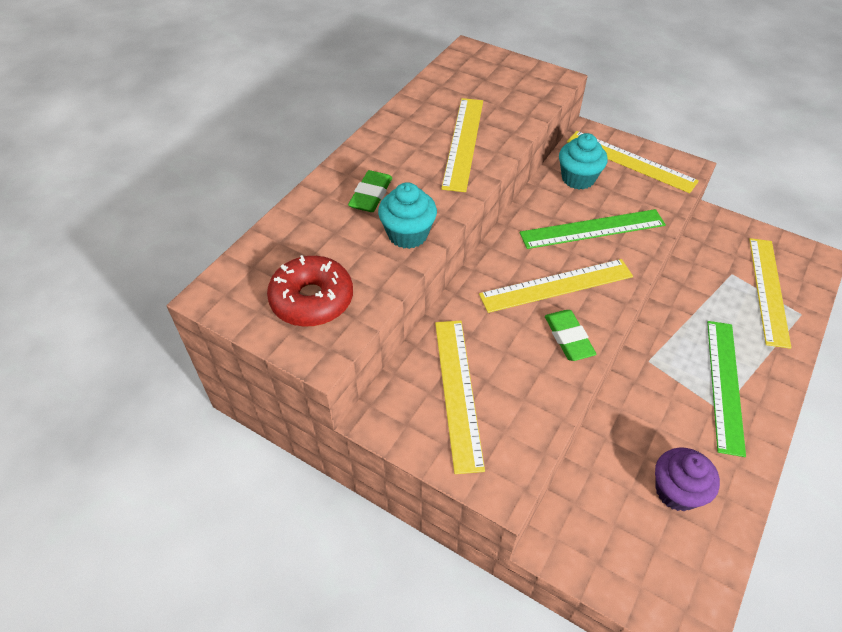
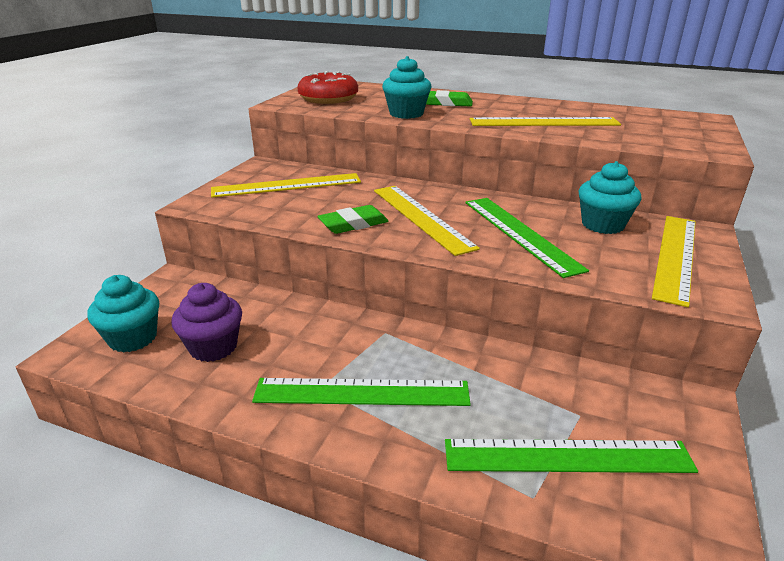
camera: 80 degrees right, 20 degrees down
(666, 568) = (133, 338): none -> turquoise cupcake
(768, 290) = (567, 456): yellow ruler -> green ruler

